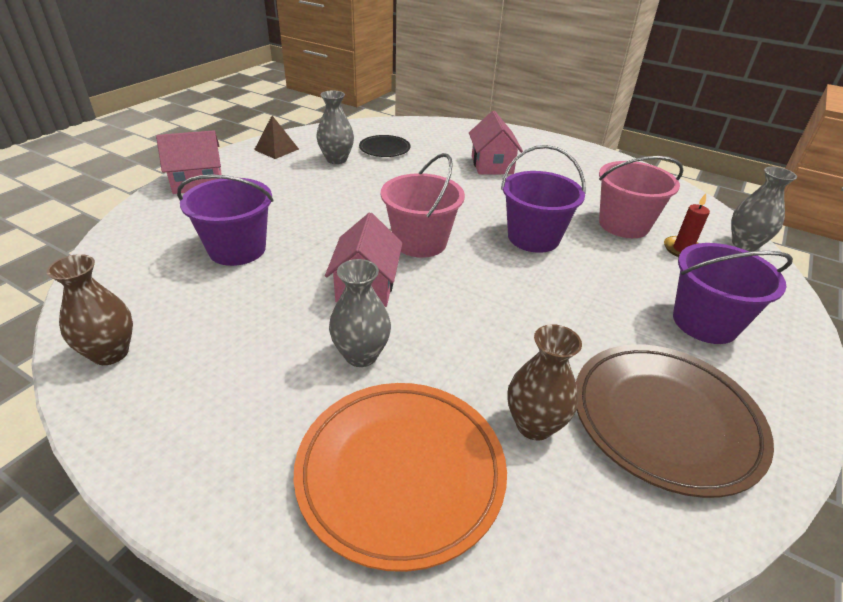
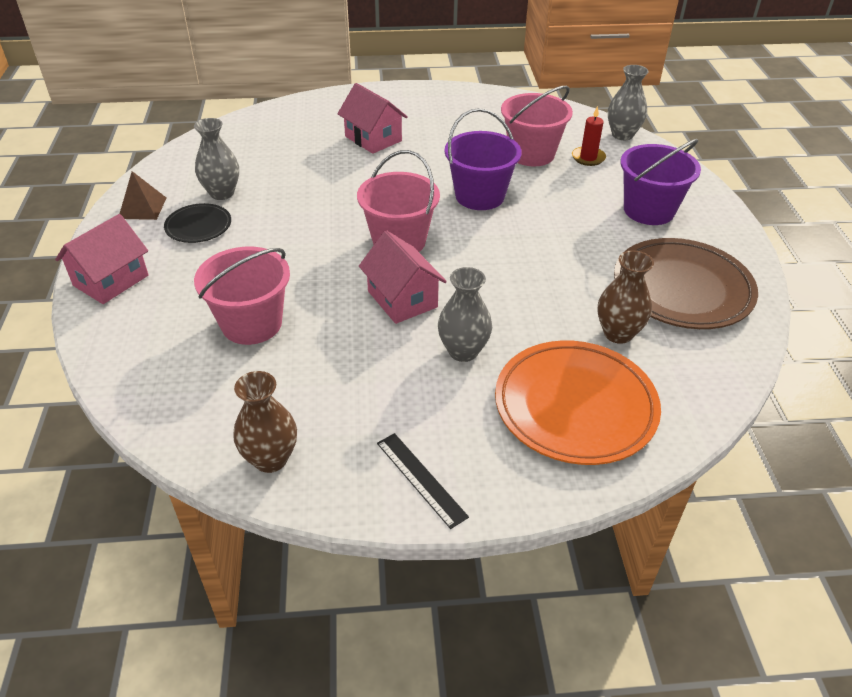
camera: 35 degrees left, 5 degrees up
(181, 446) = (421, 479): none -> black ruler
(237, 249) = (251, 324): purple bucket -> pink bucket
(384, 149) = (255, 162): black plate -> black plate (198, 226)

